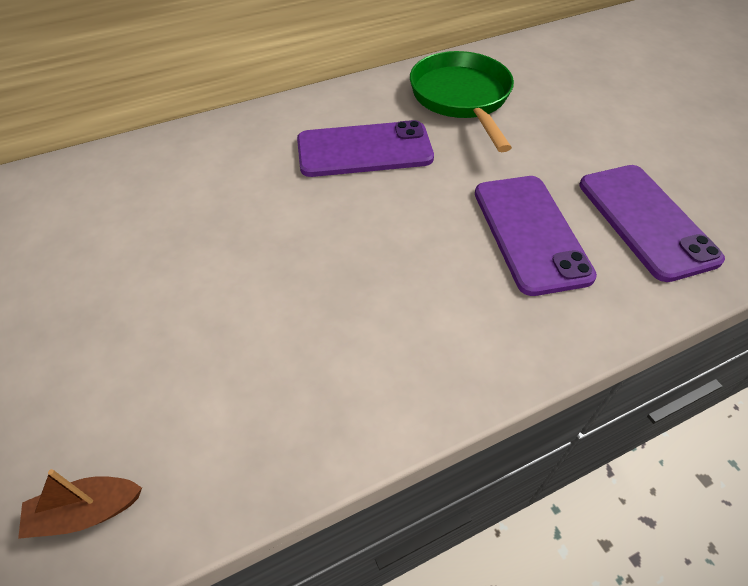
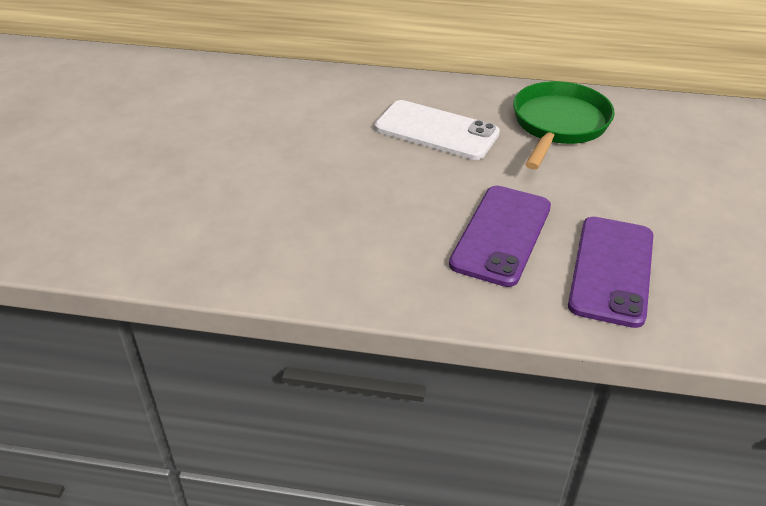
camera: 35 degrees right, 10 degrees down
(86, 512) = (89, 242): brown boat -> none
(364, 150) = (436, 131): purple phone -> white phone

